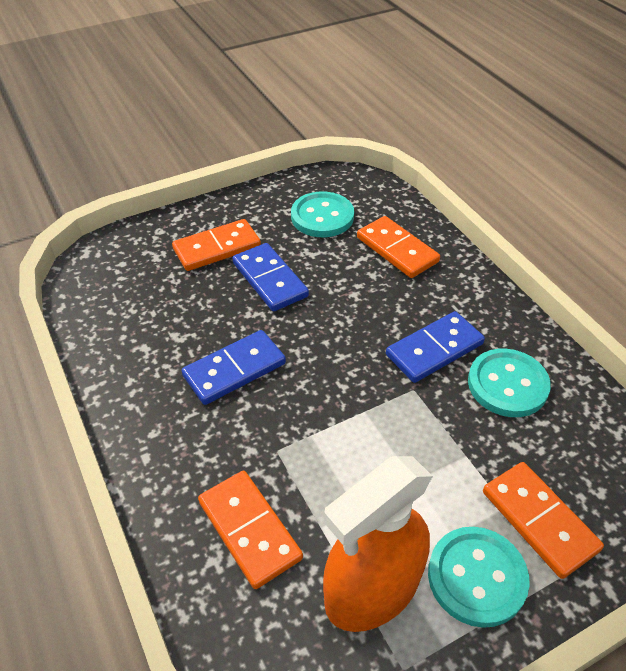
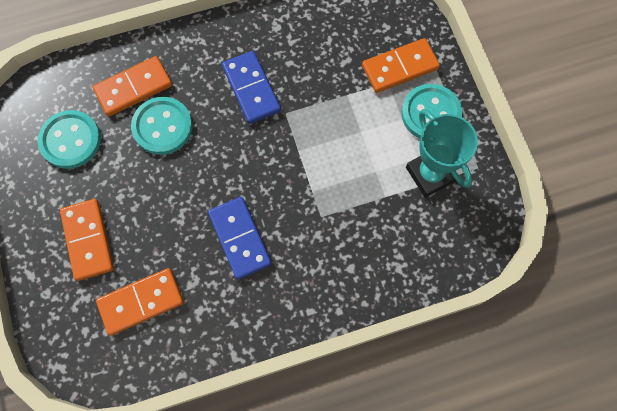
camera: 80 degrees left, 25 degrees up
(250, 530) = (380, 242): orange domino -> orange domino (141, 302)
(269, 280) = (143, 198): blue domino -> none
(372, 589) = (430, 174): orange spray bottle -> turquoise trophy
(507, 384) = (294, 50): turquoise button -> turquoise button (162, 127)

